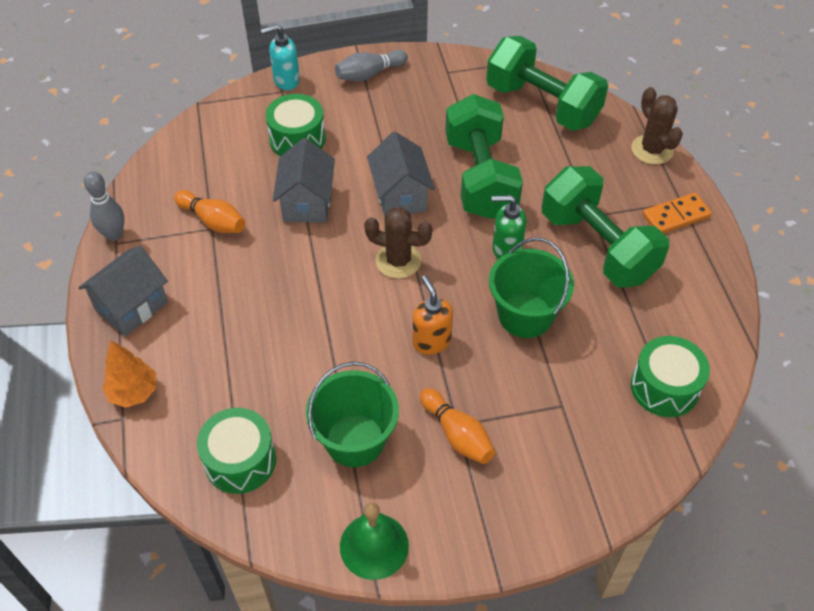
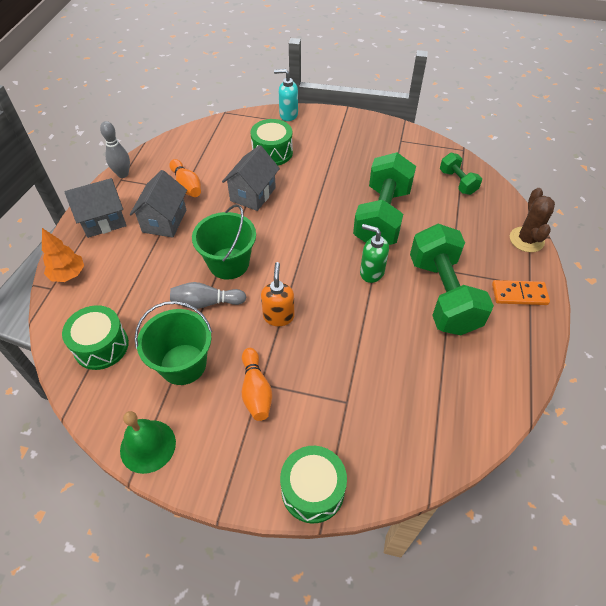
camera: 25 degrees right, 0 degrees up
(369, 74) = (345, 126): grey bowling pin -> grey bowling pin (206, 302)
(398, 261) = (290, 253): brown cactus -> none
(400, 196) = (318, 210): grey house -> grey house (164, 221)
(525, 315) = (358, 324): green bucket -> green bucket (229, 263)
(542, 105) = (457, 182): green dumbbell -> green dumbbell, size x0.50
(664, 387) = (436, 422): green drum -> green drum (312, 490)

